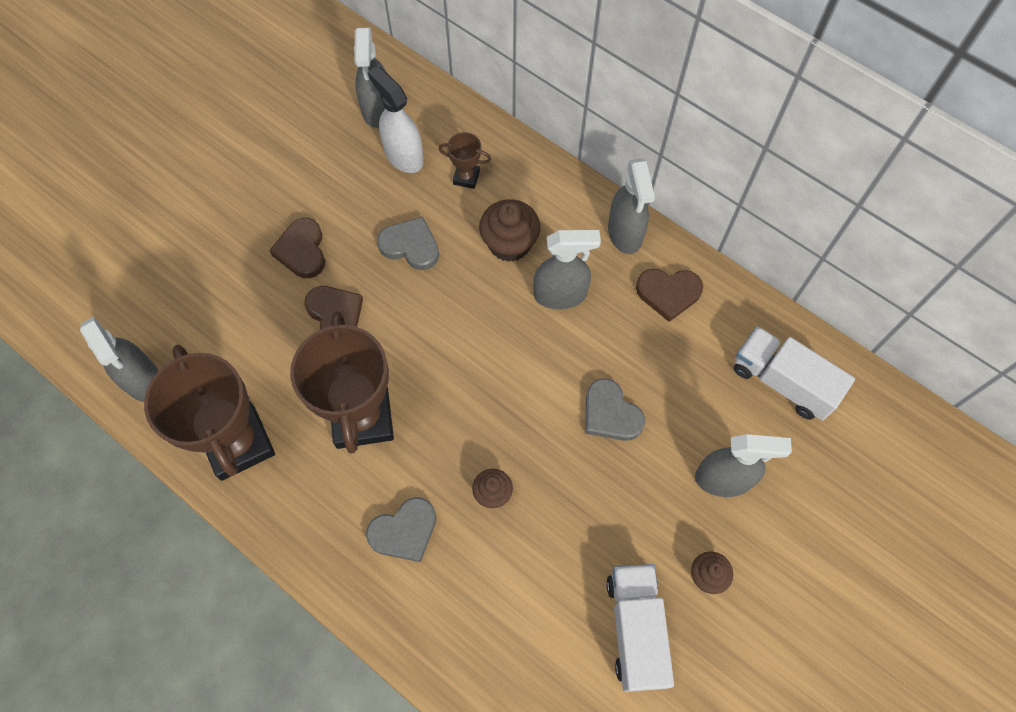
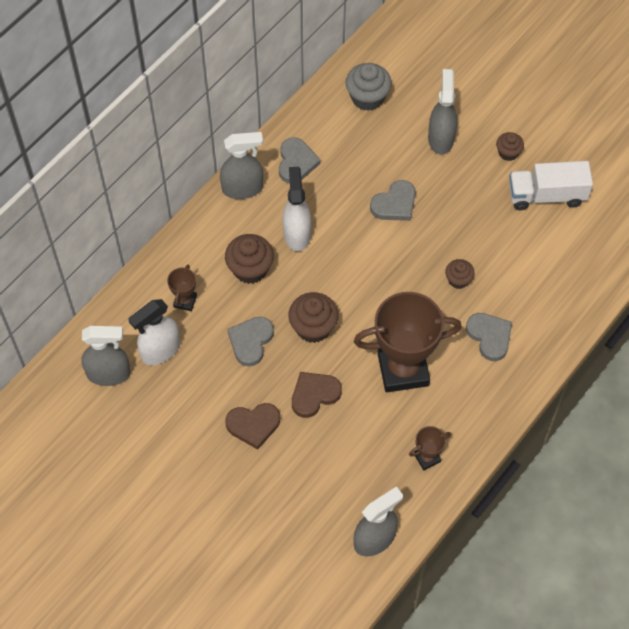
camera: 90 degrees left, 5 degrees down
(238, 443) = (427, 458): brown trophy -> brown trophy, size x0.44
(426, 313) = (313, 327): none -> brown cupcake
(560, 295) = (297, 234): grey spray bottle -> white spray bottle
(668, 293) = (296, 162): brown heart -> grey heart
(782, 382) = (367, 98): white truck -> grey cupcake

